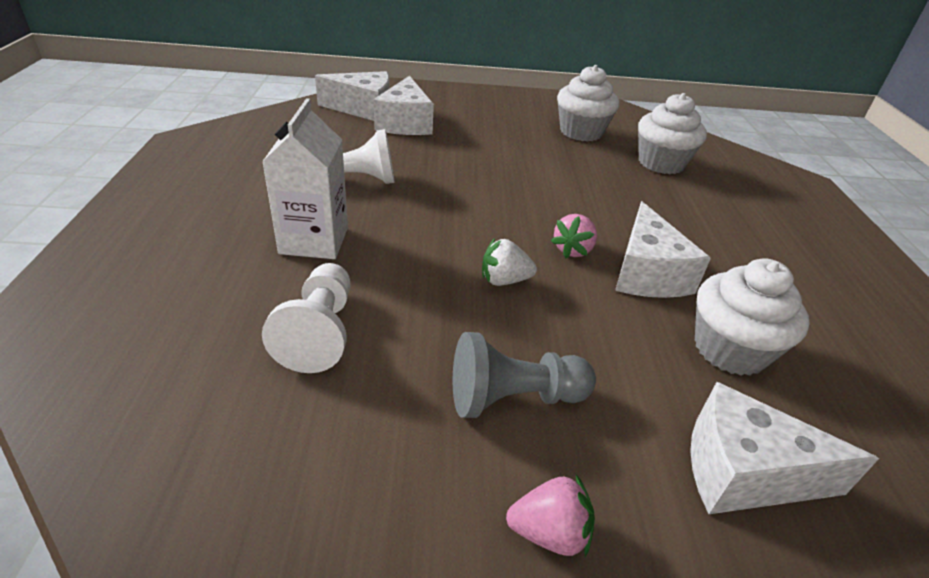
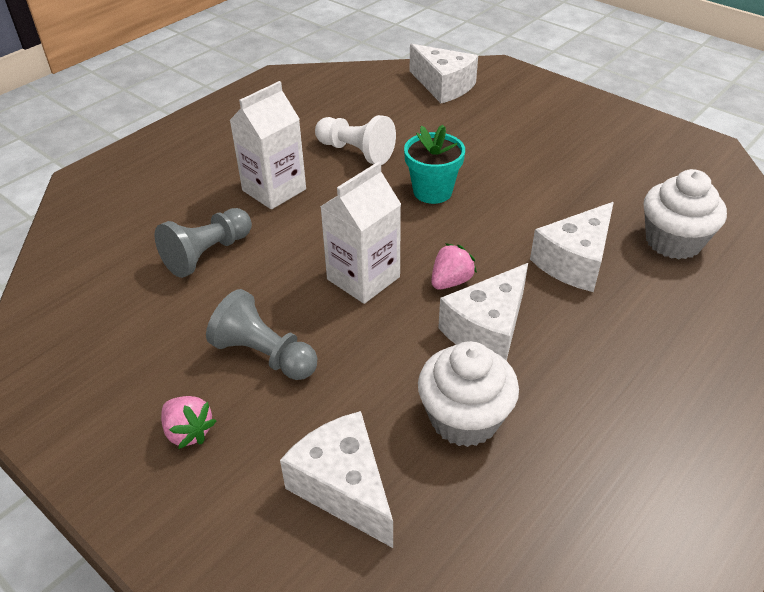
camera: 45 degrees right, 5 degrees up
(319, 332) = (207, 254): white pawn -> grey pawn
(405, 123) = (462, 111): white cheese -> white cheese (575, 261)
(464, 188) = (432, 191): none -> turquoise flower pot
(504, 280) = (363, 278): white strawberry -> white carton
(573, 250) = (451, 281): pink strawberry -> pink strawberry turned 150 degrees clockwise
(581, 132) = (631, 176): white cupcake -> none

